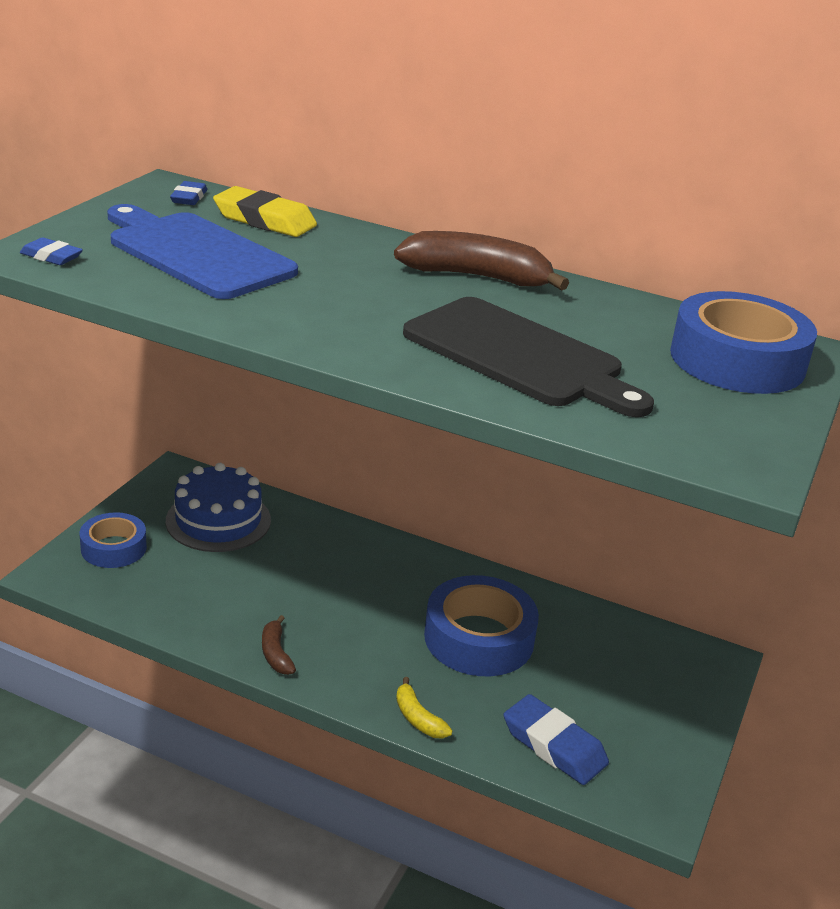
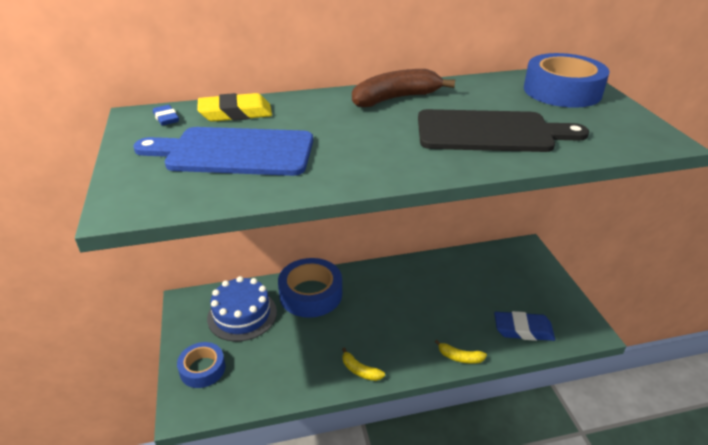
camera: 35 degrees left, 5 degrees up
(51, 257) = (145, 199): blue eraser -> none
(276, 653) = (360, 370): brown banana -> yellow banana
(479, 638) = (434, 298): blue tape -> blue tape (311, 294)

